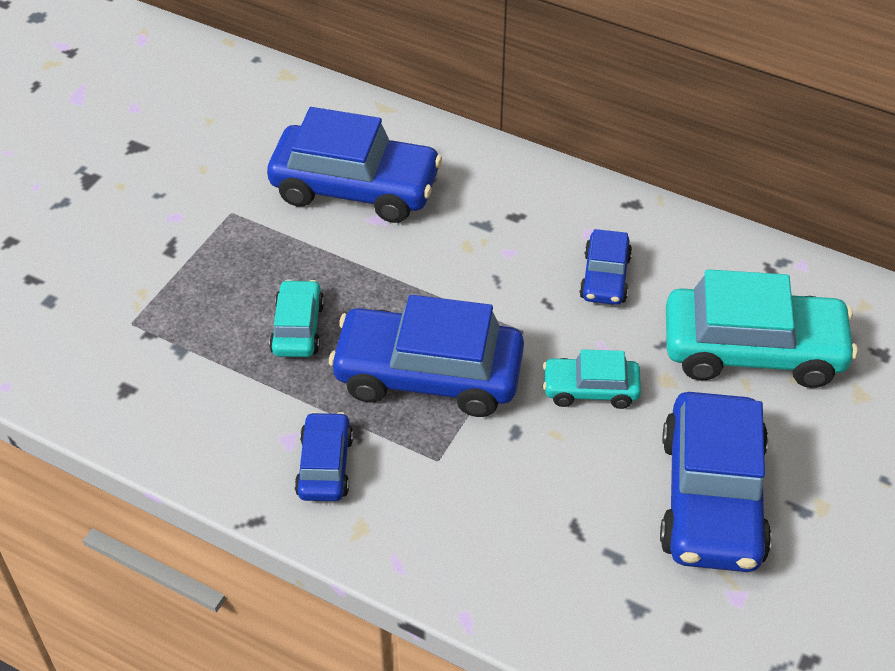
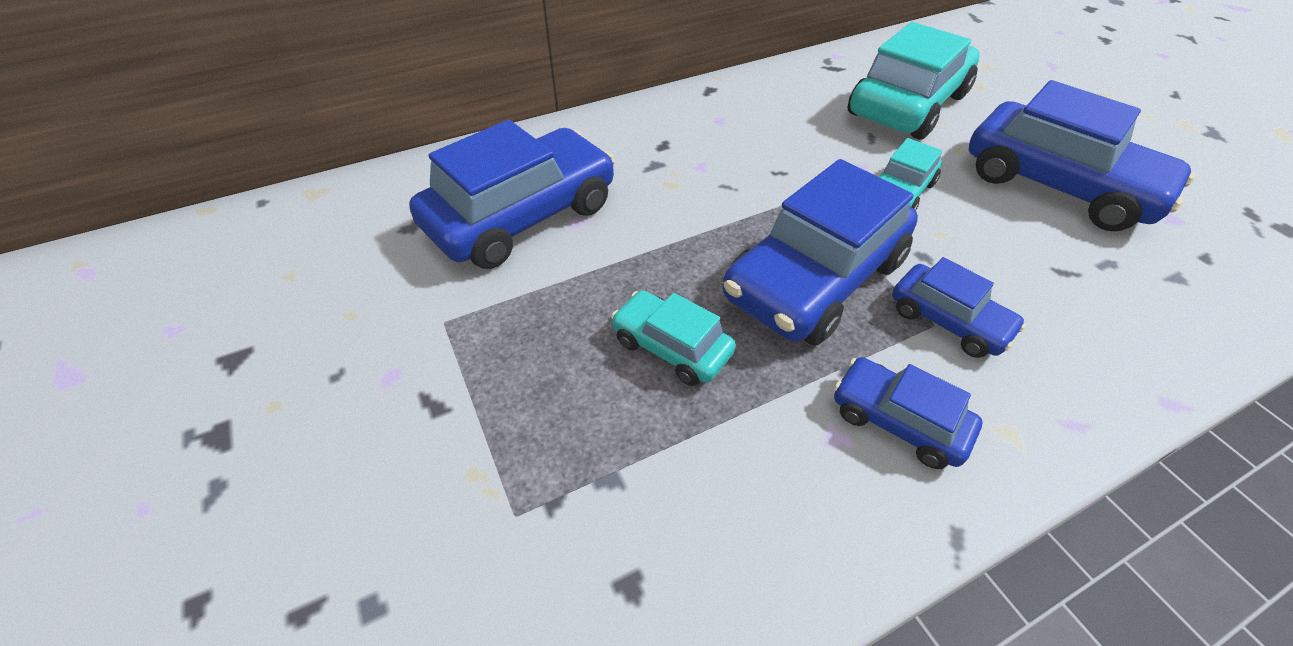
camera: 55 degrees left, 0 degrees up
(605, 277) = (776, 133): blue car -> blue car (948, 320)

